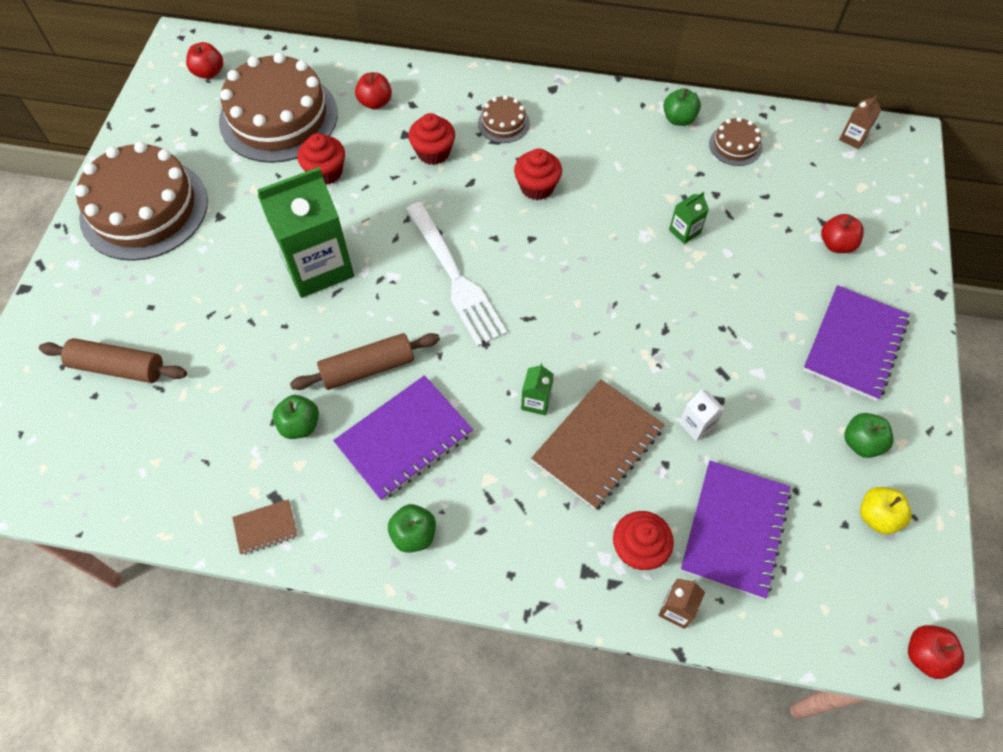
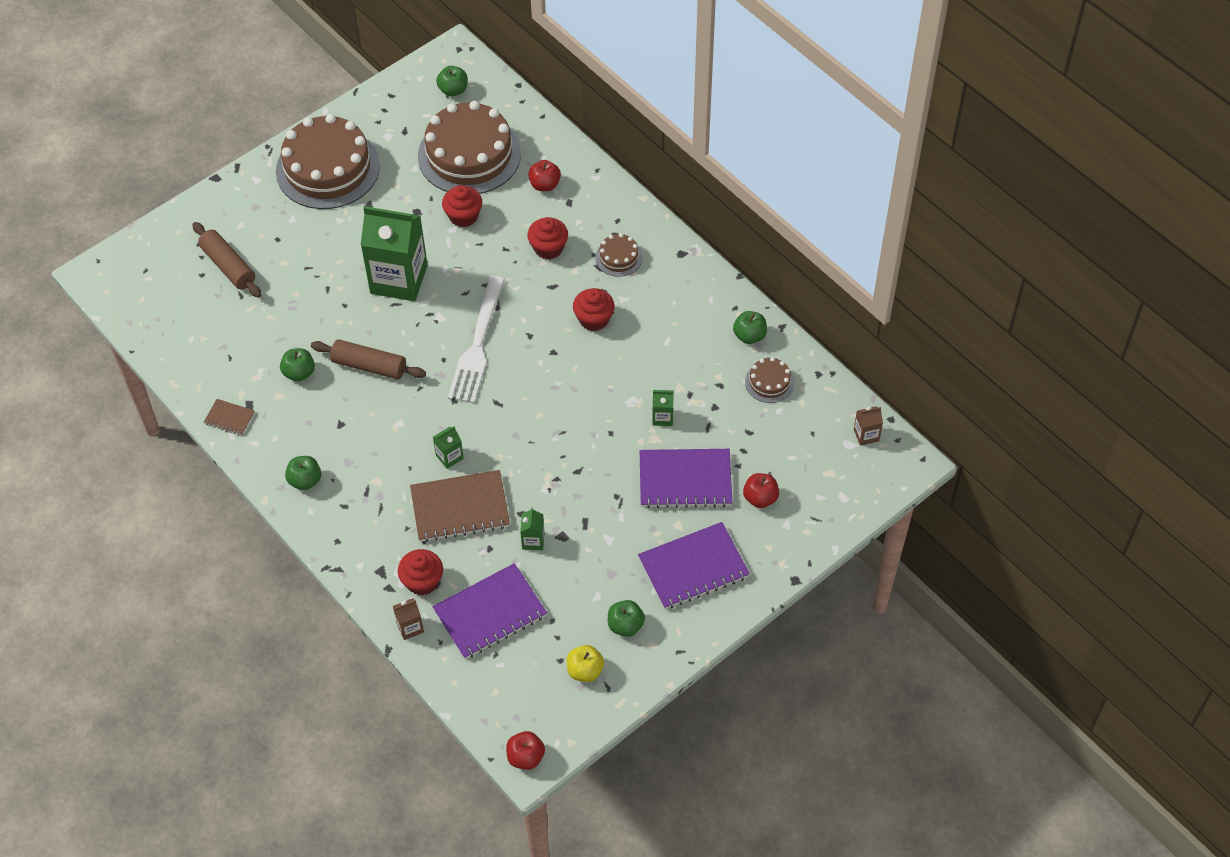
camera: 40 degrees right, 5 degrees down
(209, 72) = (453, 90): red apple -> green apple
(404, 439) = (350, 423): purple notebook -> purple notebook (685, 480)
(696, 425) = (533, 540): white carton -> green carton

